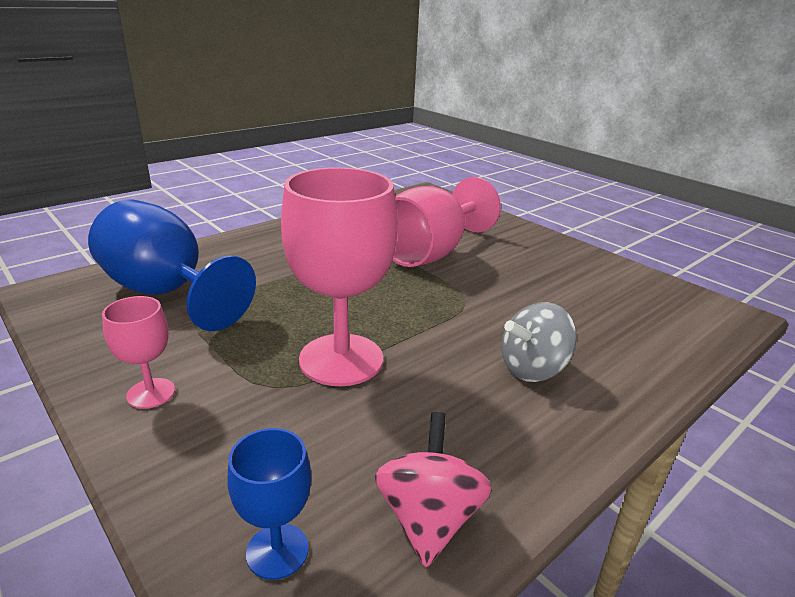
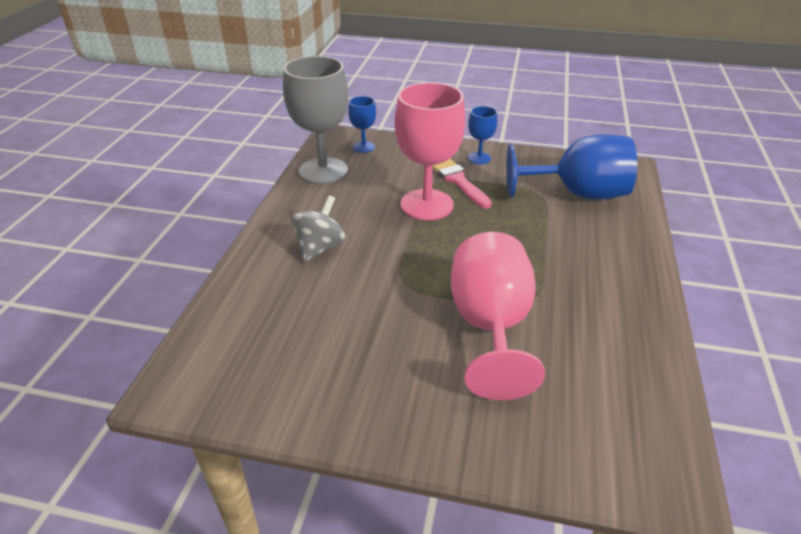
camera: 145 degrees right, 10 degrees up
(151, 393) = (479, 158): pink goblet -> blue goblet
(249, 371) = (458, 181): none -> pink brush
(429, 518) = (323, 171): pink spinning top -> grey goblet

